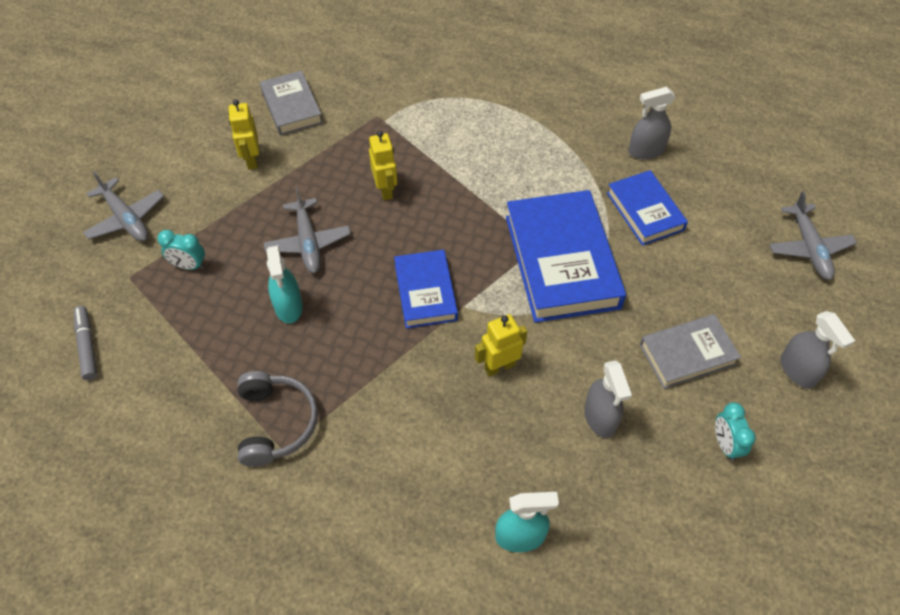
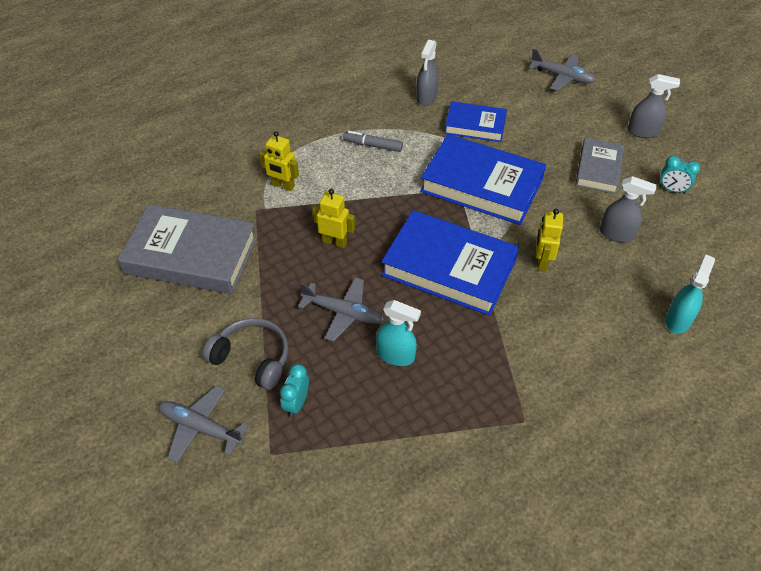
camera: 55 degrees left, 5 degrees down
(87, 346) = (321, 519): grey marker -> grey marker (373, 145)
(126, 218) = (201, 427): grey plane -> grey plane turned 150 degrees counterclockwise
(189, 265) = (296, 403): turquoise clock -> turquoise clock turned 150 degrees clockwise
(251, 160) = (222, 308): yellow robot -> yellow robot (283, 186)
(275, 423) = (498, 415): grey headphones -> grey headphones (252, 358)
(291, 107) = (191, 255): grey book -> grey book, size x1.73
(425, 292) = (449, 267): blue book -> blue book, size x1.73

